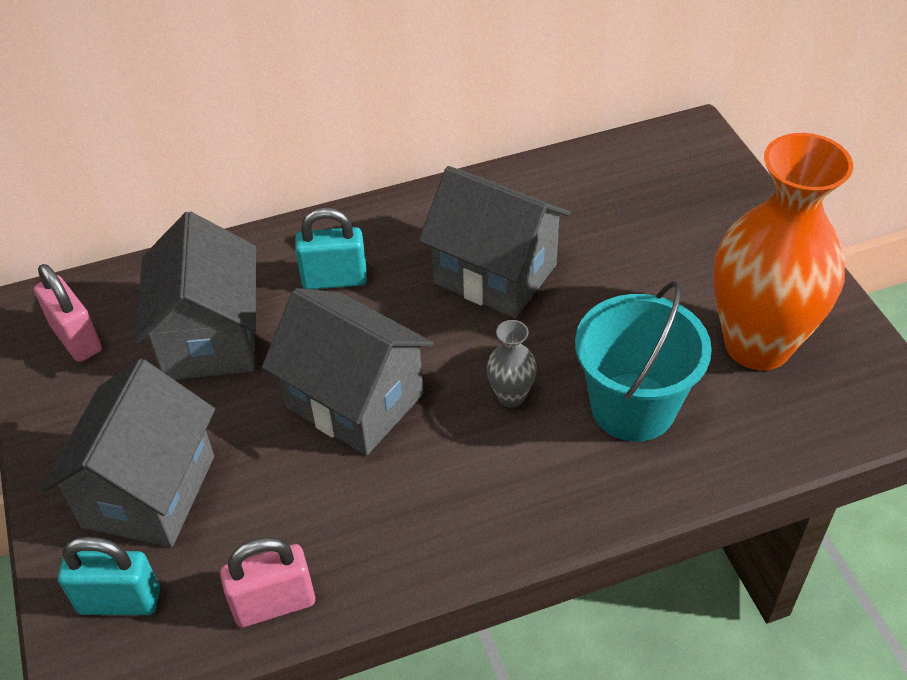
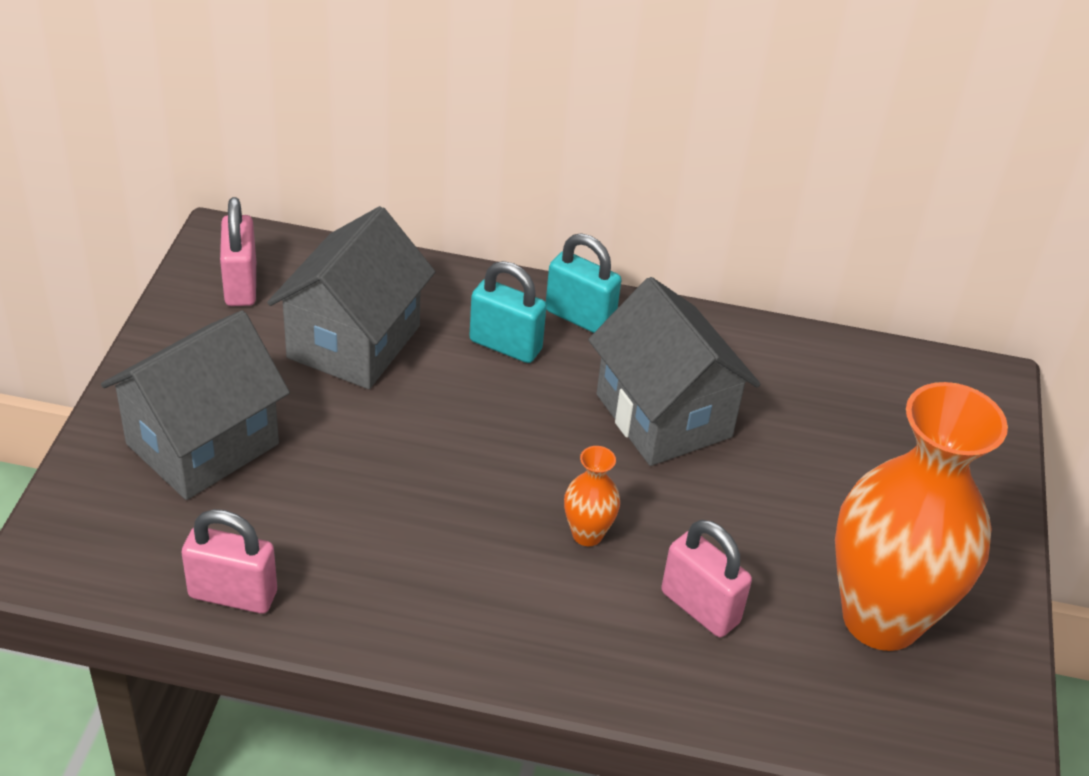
camera: 25 degrees right, 5 degrees down
(119, 601) = (111, 520): turquoise padlock -> turquoise padlock (580, 317)
(355, 401) = (438, 462): grey house -> none
(511, 396) = (587, 534): grey vase -> orange vase
(633, 407) = (700, 607): turquoise bucket -> pink padlock

